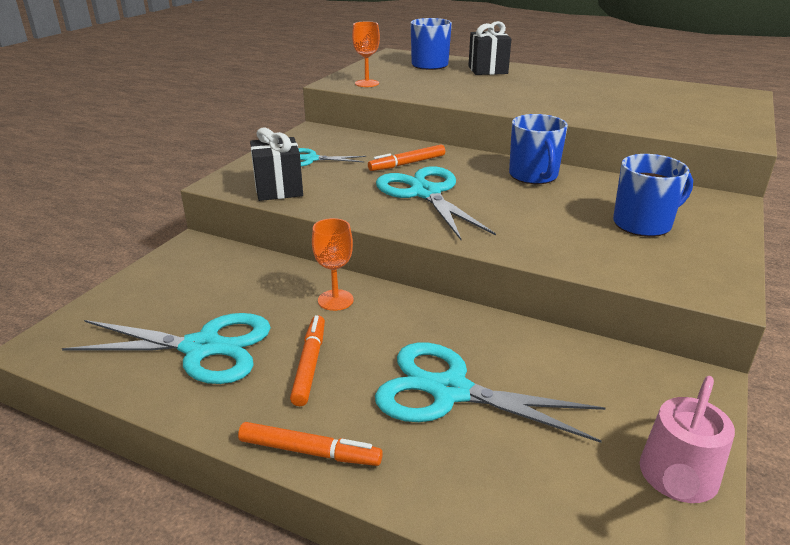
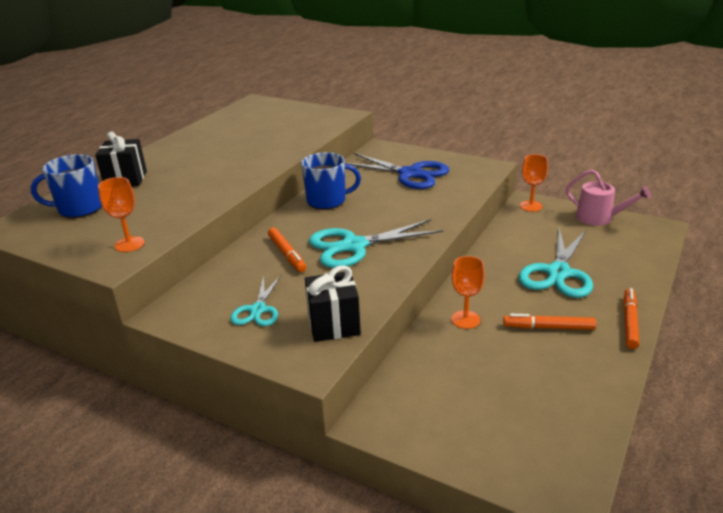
camera: 85 degrees left, 0 degrees up
(202, 348) = (543, 384): turquoise scissors -> none
(643, 224) = (410, 174): blue mug -> blue scissors
(683, 386) = (531, 206): none -> orange goblet

